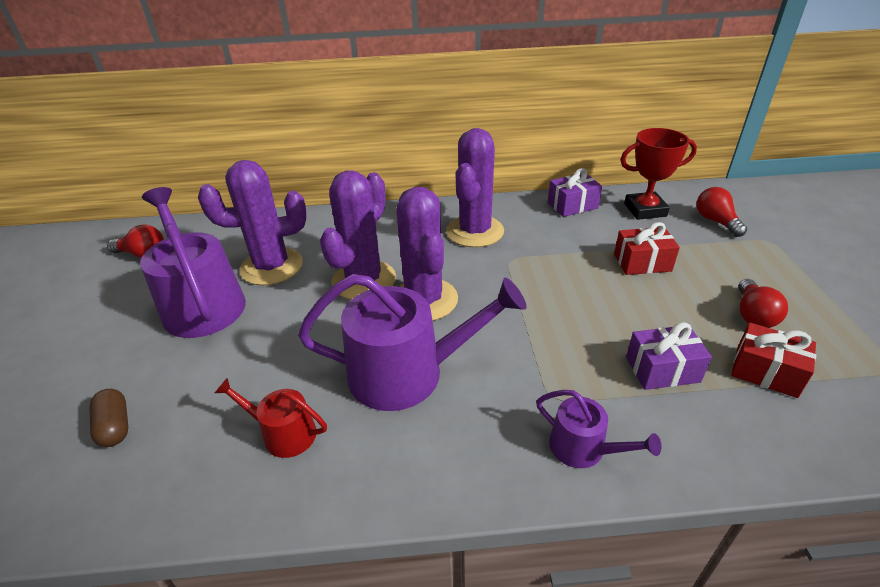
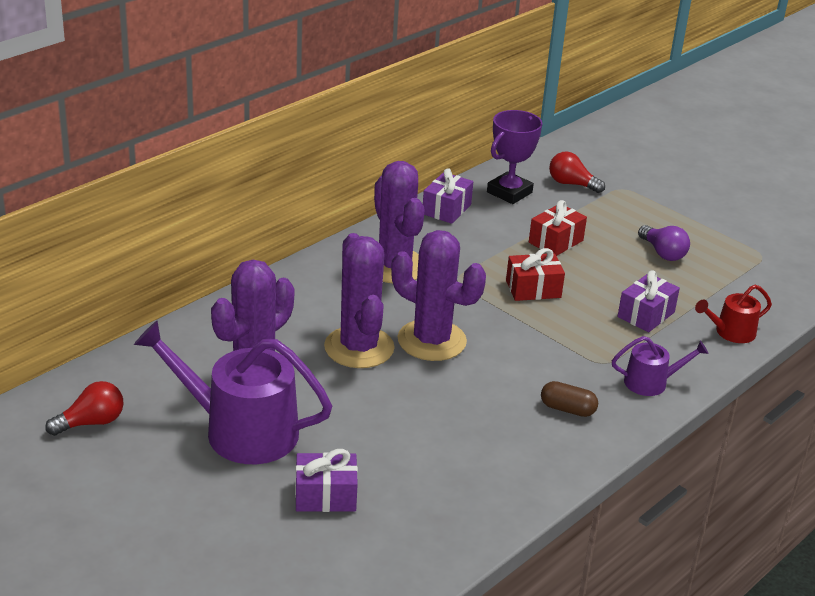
camera: 45 degrees left, 5 degrees down
(115, 426) = (331, 535): brown capsule -> brown capsule (567, 409)
(165, 388) = (325, 496): none -> purple gift
(283, 433) = (462, 472): red watering can -> red watering can (731, 332)
(408, 373) = (492, 395): purple watering can -> none
(645, 210) = (509, 192): red trophy -> purple trophy
(753, 315) = (663, 253): red light bulb -> purple light bulb
(766, 372) = (702, 289): red gift -> red gift (533, 289)

